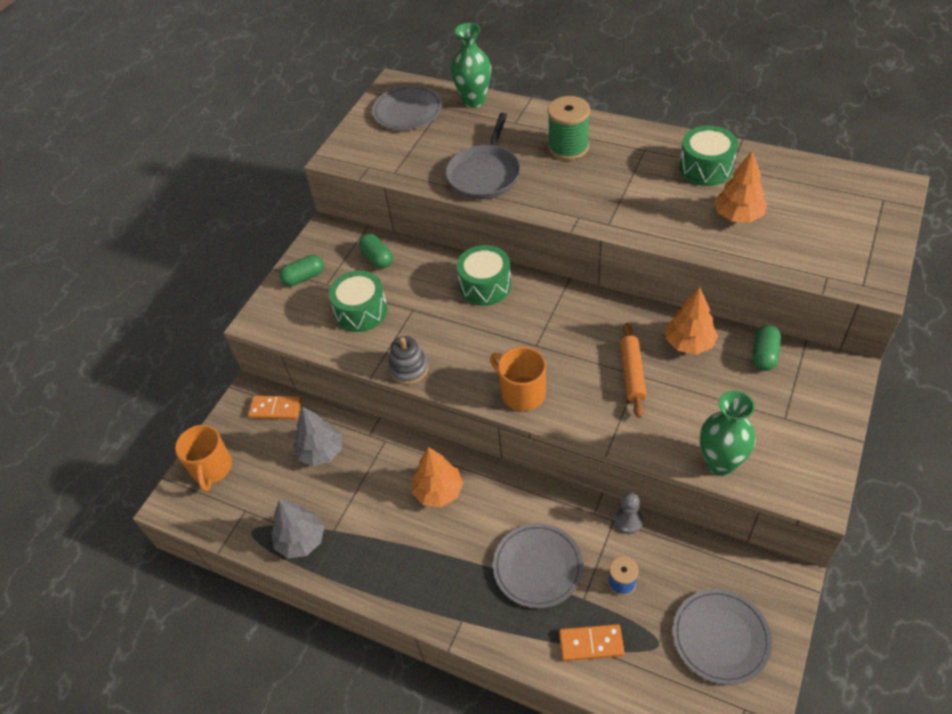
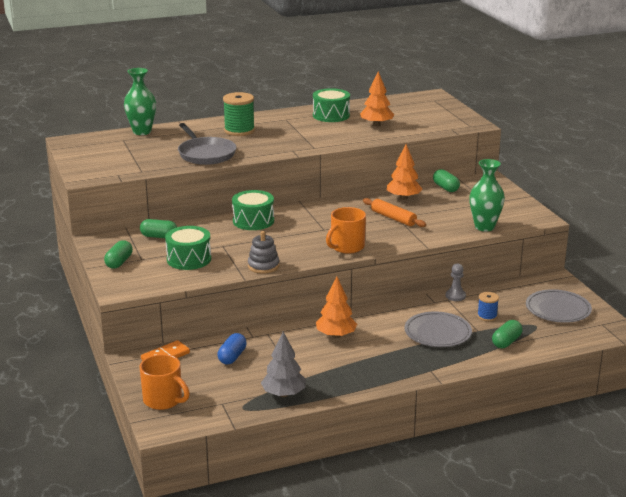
camera: 50 degrees left, 25 degrees down
(321, 451) = (232, 357): grey tree -> blue capsule
(407, 111) = (101, 148): grey plate -> none
(522, 392) = (346, 247): orange mug -> orange mug turned 45 degrees counterclockwise
(591, 643) = (506, 342): orange domino -> green capsule

